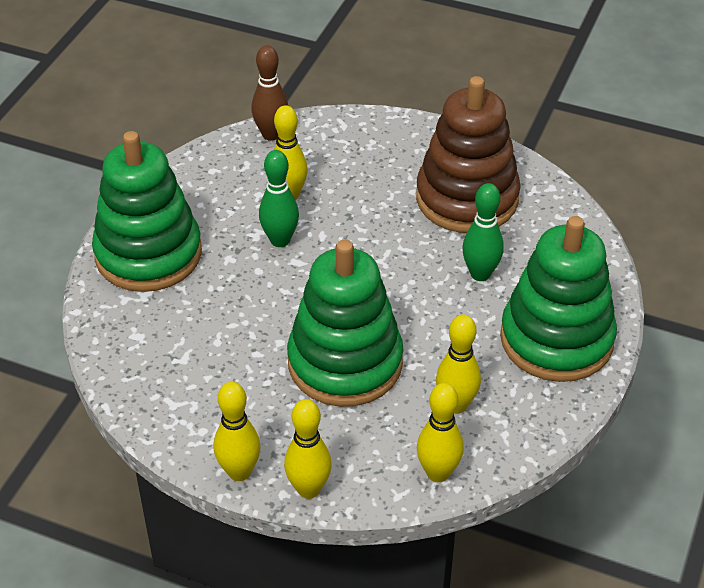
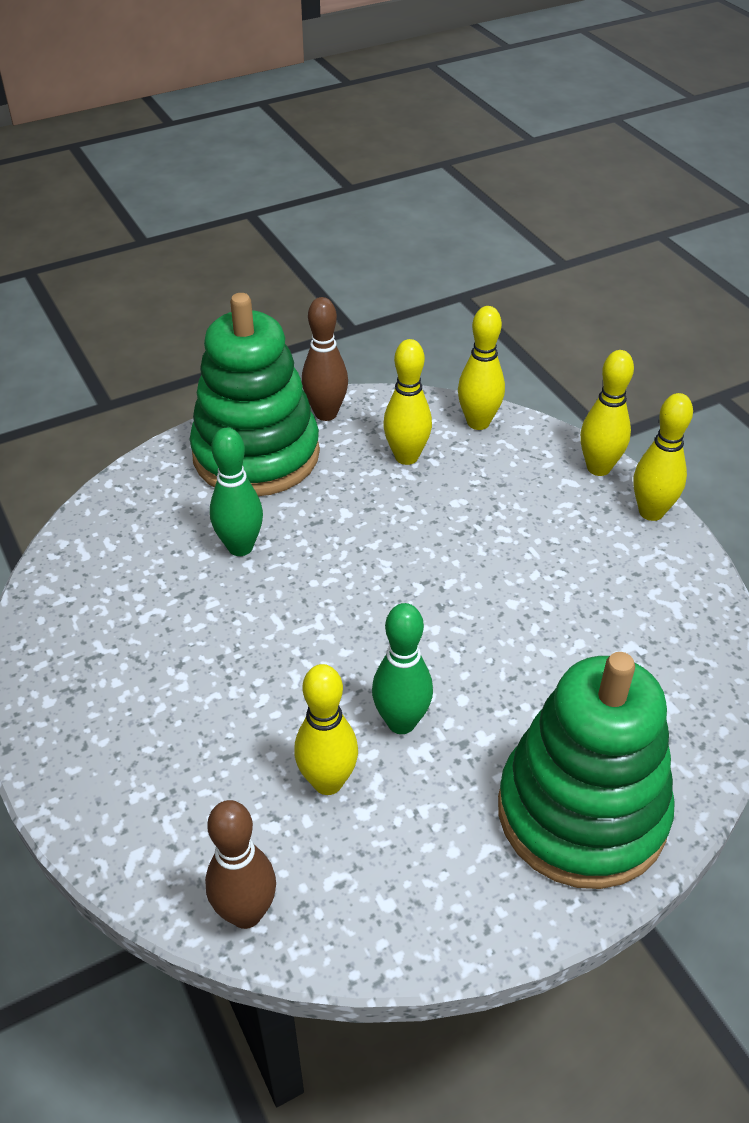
camera: 140 degrees left, 0 degrees up
(345, 363) = (466, 544): green stacking toy -> none
(467, 198) = (140, 635): brown stacking toy -> none
(555, 404) = (326, 413): none -> brown bowling pin

